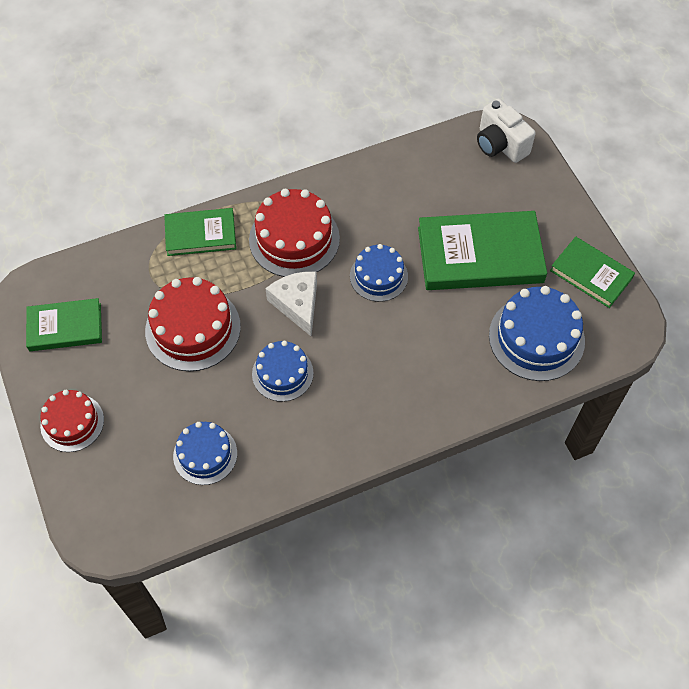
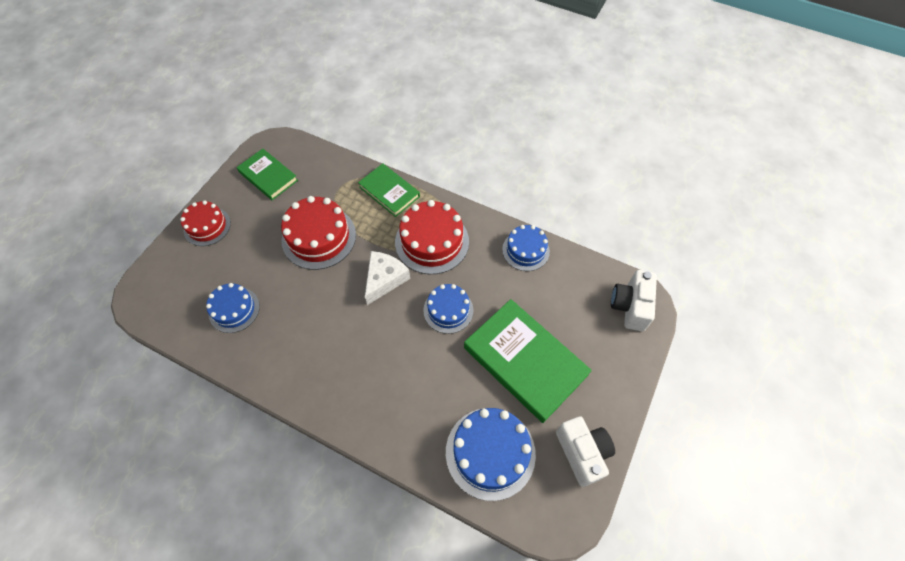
camera: 50 degrees right, 0 degrees up
(282, 373) = (326, 309): blue cake -> blue cake (525, 250)
(591, 274) = (582, 453): green book -> white camera

